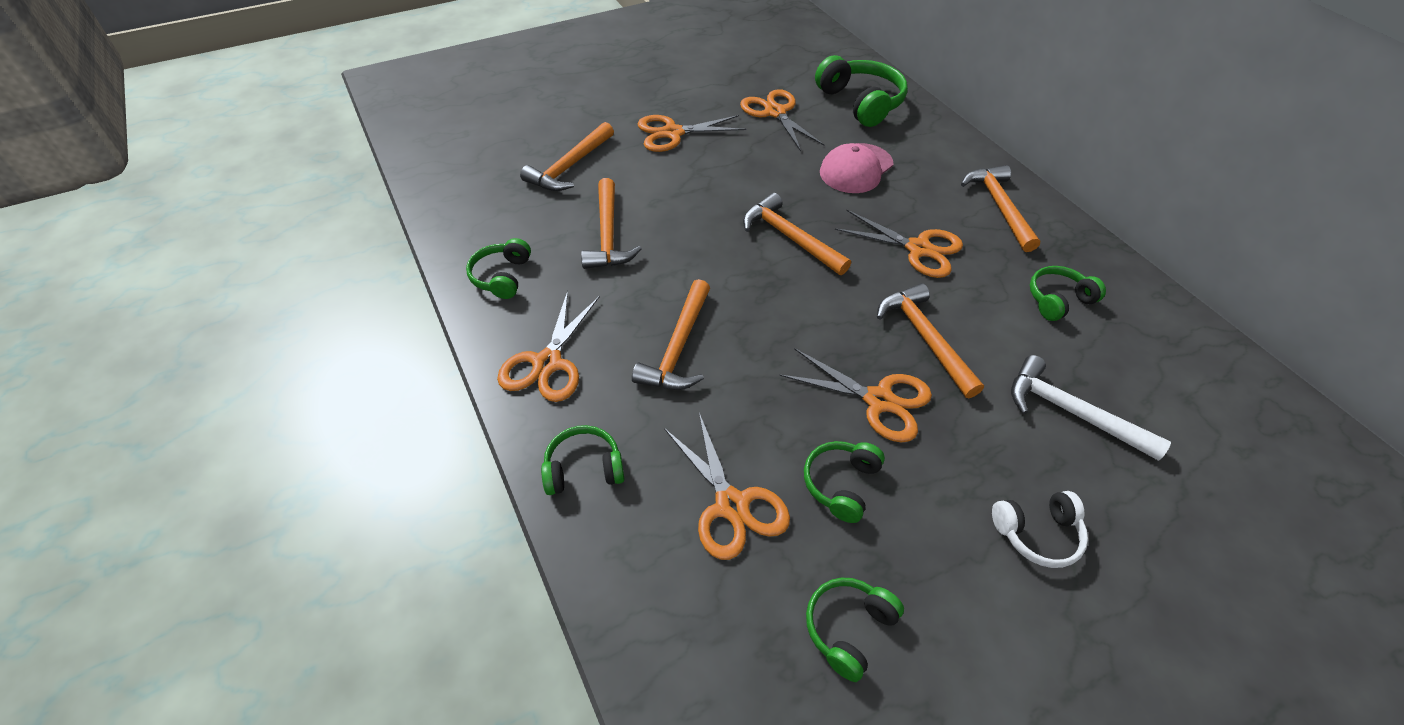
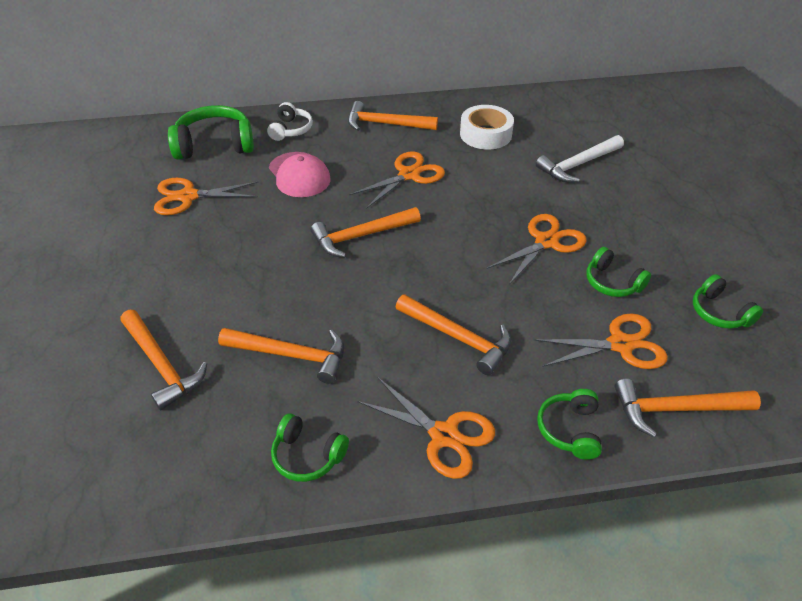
camera: 70 degrees left, 5 degrees down
(673, 133) = (166, 272): orange scissors -> none
(925, 338) = (497, 202): orange hammer -> orange hammer (675, 409)
(1037, 533) = (661, 211): white headphones -> white headphones (290, 130)
(1058, 300) = (485, 134): green headphones -> white tape

